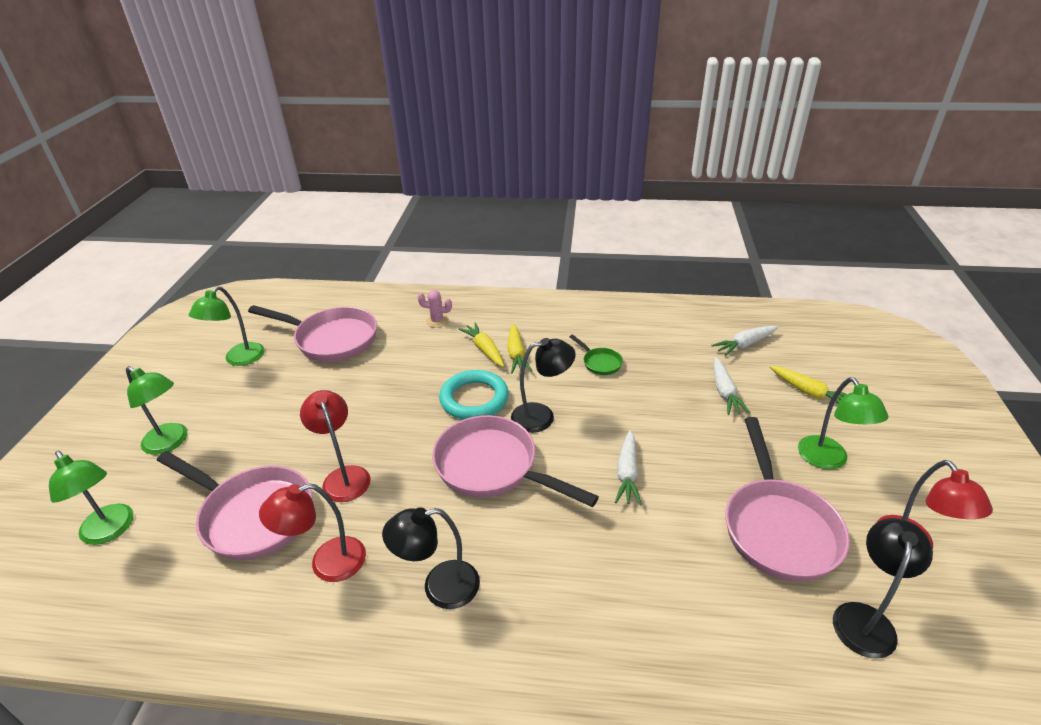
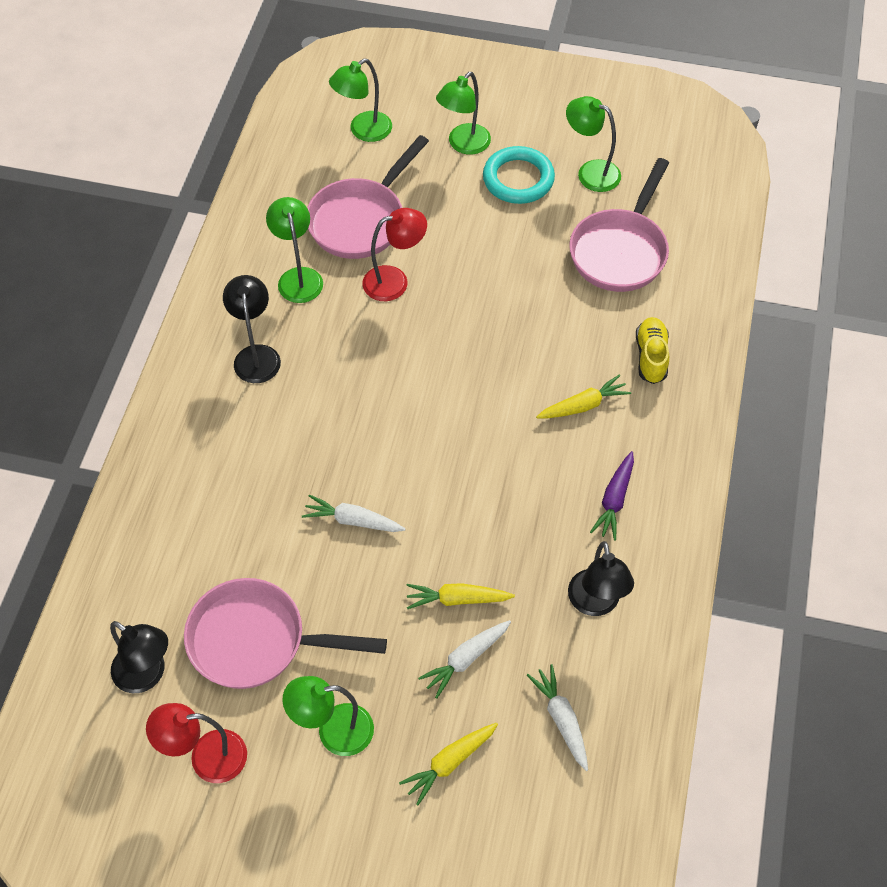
camera: 95 degrees right, 20 degrees up
(327, 563) = (298, 277): red lamp -> green lamp
(437, 321) = (651, 357): pink cactus -> yellow shoe
(474, 399) = (491, 390): turquoise ring -> turquoise ring (518, 179)
(493, 467) = (384, 401): pink pan -> none
(516, 354) = (570, 439): yellow carrot -> yellow carrot (458, 599)
(542, 416) = (453, 453): black lamp -> black lamp (595, 603)
(565, 331) = (614, 500): none -> purple carrot
(600, 363) = (542, 529): green pan -> none
(724, 392) = (466, 659): white carrot -> white carrot turned 45 degrees counterclockwise

